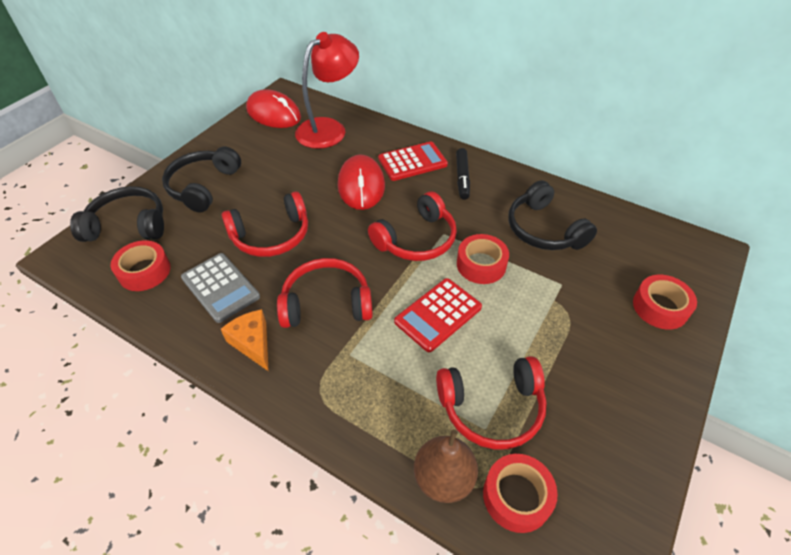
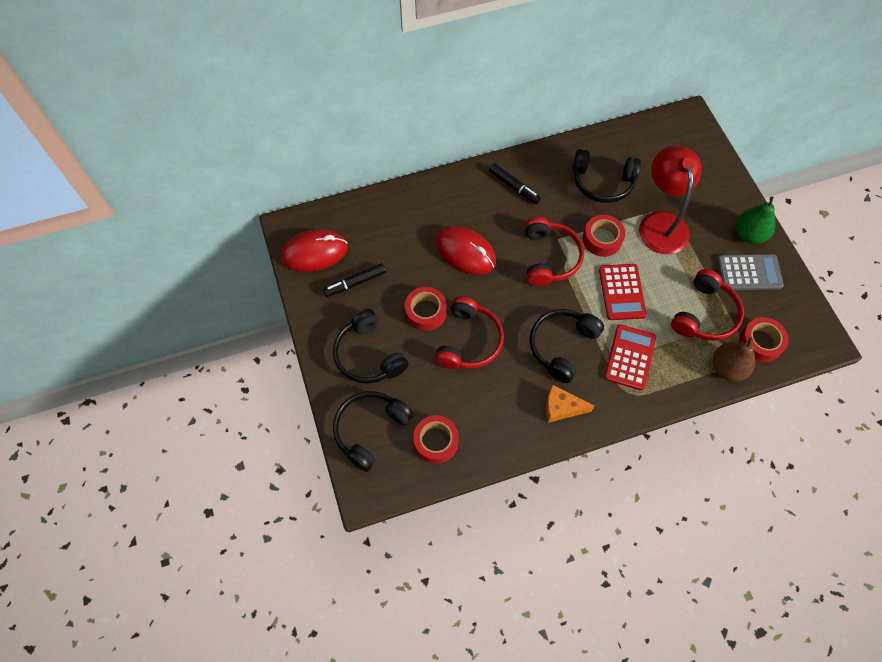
camera: 50 degrees left, 15 degrees up
(220, 287) = (494, 400): grey calculator -> grey calculator (749, 272)
(267, 145) = (355, 283): none -> black marker
(326, 303) = (562, 346): red headphones -> black headphones
(329, 128) = (375, 227): red lamp -> red lamp (661, 223)
(412, 162) = (468, 203): red calculator -> red calculator (629, 357)
(647, 389) = (749, 234): none -> green pear
(660, 307) = (706, 180): red tape -> red tape (425, 312)

